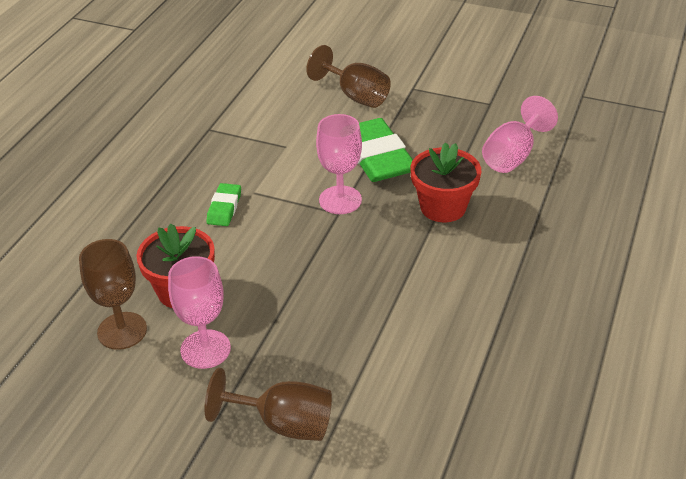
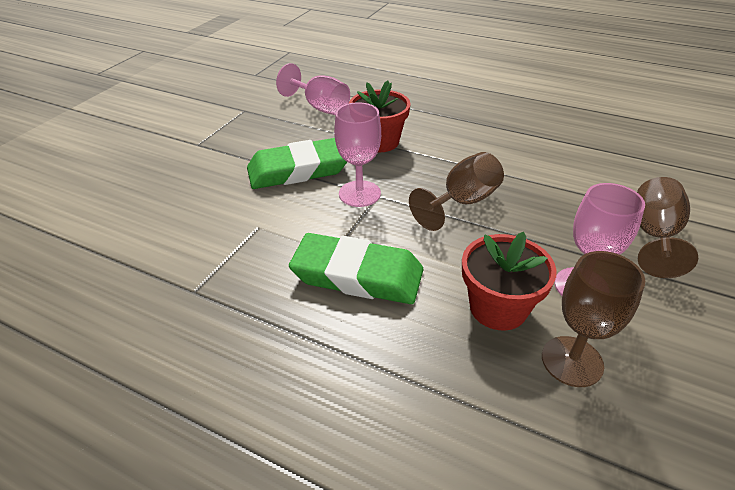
camera: 85 degrees left, 0 degrees up
(224, 208) = (357, 275): green eraser -> green eraser, size x2.00
(355, 96) = (190, 177): brown goblet -> brown goblet (462, 202)

